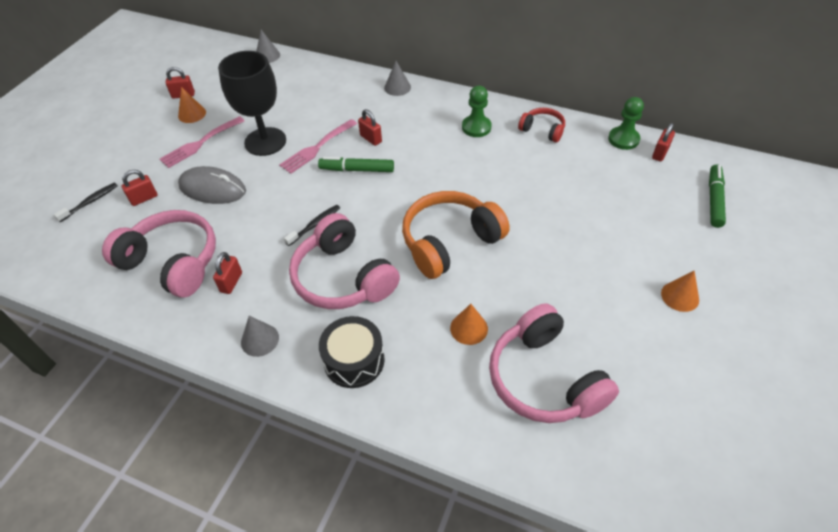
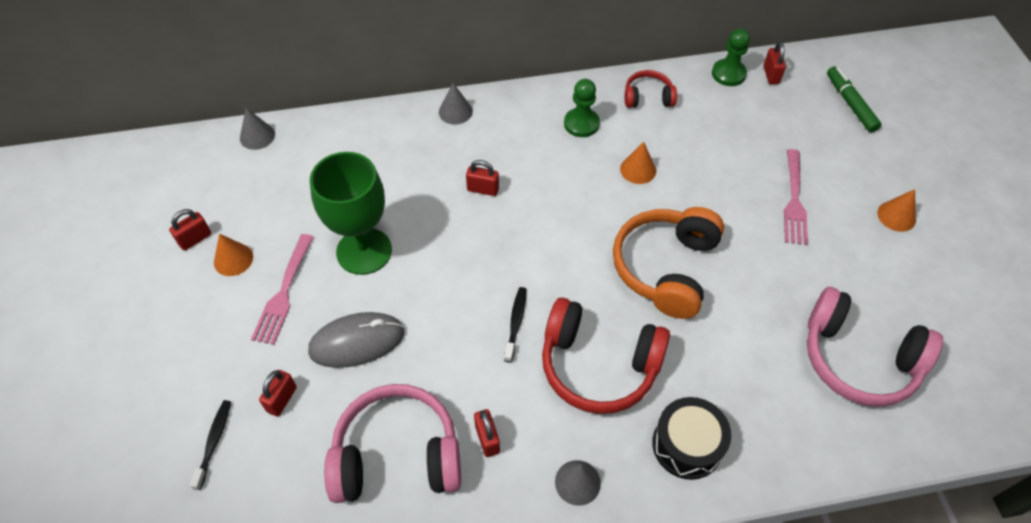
camera: 35 degrees left, 5 degrees up
(265, 141) = (364, 251): black goblet -> green goblet
(317, 148) = (432, 229): pink fork -> pink fork (794, 200)
(343, 278) = (598, 365): pink headphones -> red headphones
(357, 169) = (501, 234): green marker -> none
(469, 328) = (758, 348): orange cone -> orange cone (638, 169)

